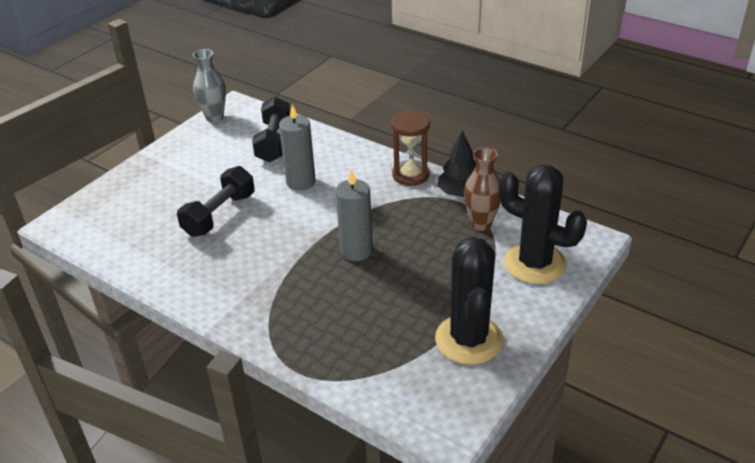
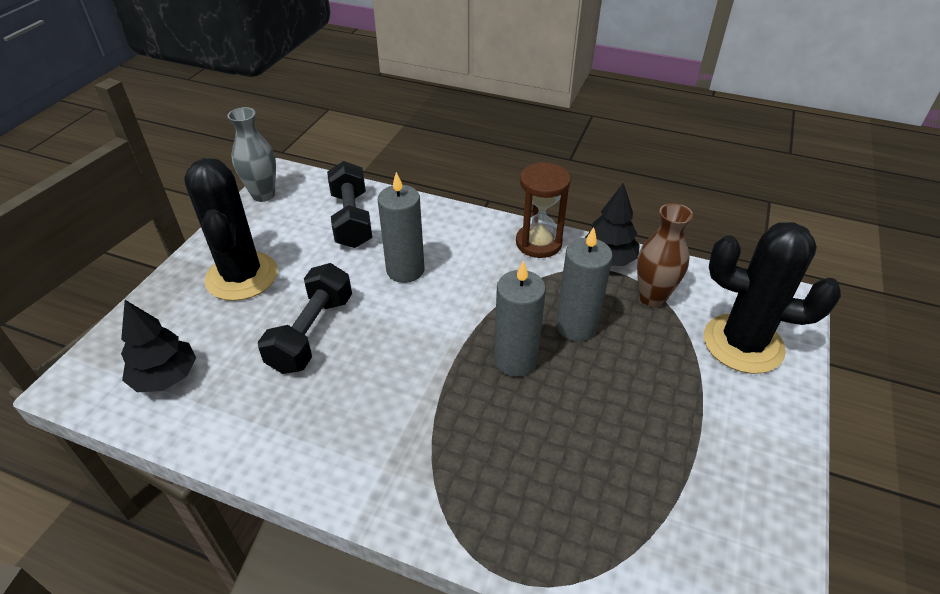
camera: 15 degrees left, 5 degrees up
(115, 229) = (165, 377): none -> black tree
(412, 235) = (576, 326): none -> grey candle
(469, 339) = (720, 475): black cactus -> black cactus (242, 276)

